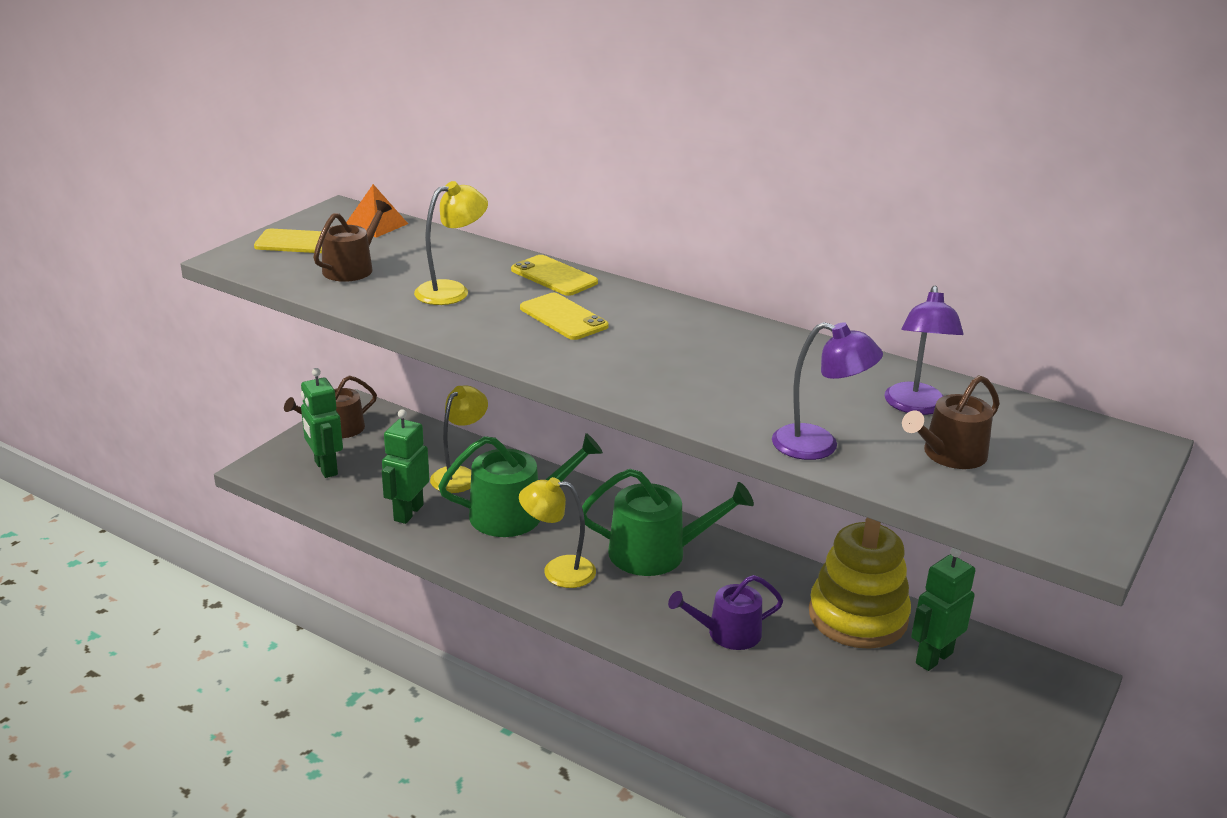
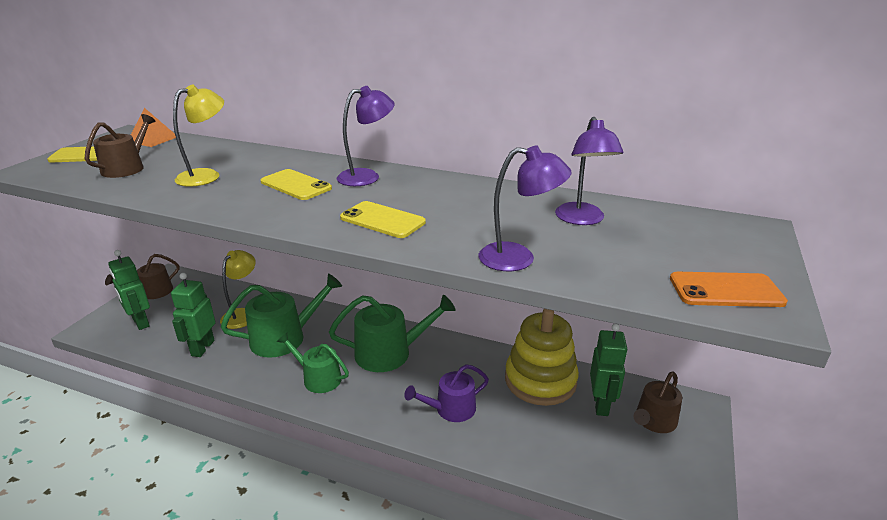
camera: 10 degrees left, 0 degrees up
(554, 276) = (288, 159): yellow phone -> yellow phone (382, 220)
(558, 571) = (318, 378): yellow lamp -> green watering can
(654, 314) = (367, 176): none -> purple lamp
(933, 658) = (601, 404): green robot -> green robot turned 150 degrees clockwise
(949, 455) = (624, 253): brown watering can -> brown watering can (654, 421)
(1048, 512) = (725, 290): none -> orange phone

